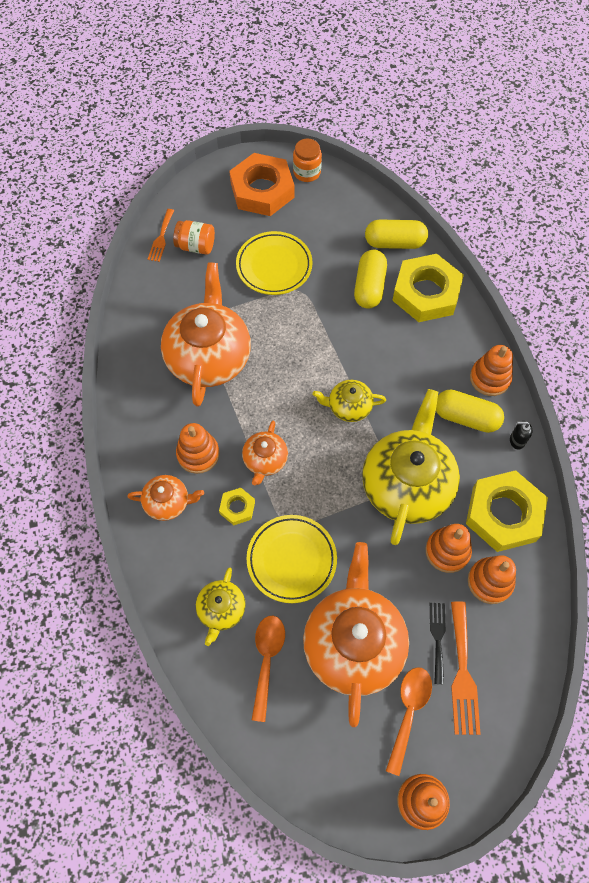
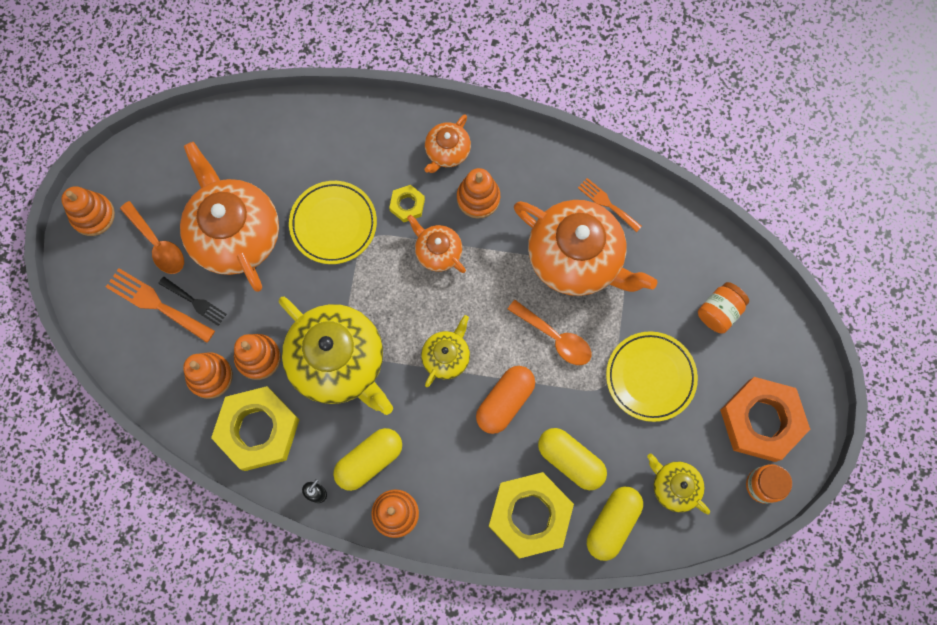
camera: 120 degrees right, 10 degrees up
(161, 238) = (748, 282): orange fork -> orange fork (607, 203)
(221, 610) = (327, 148): yellow teapot -> yellow teapot (674, 486)
(267, 660) = (266, 161): orange spoon -> orange spoon (555, 337)
(353, 643) = (235, 234): orange teapot -> orange teapot turned 150 degrees counterclockwise
(356, 349) = (505, 402): none -> orange capsule

